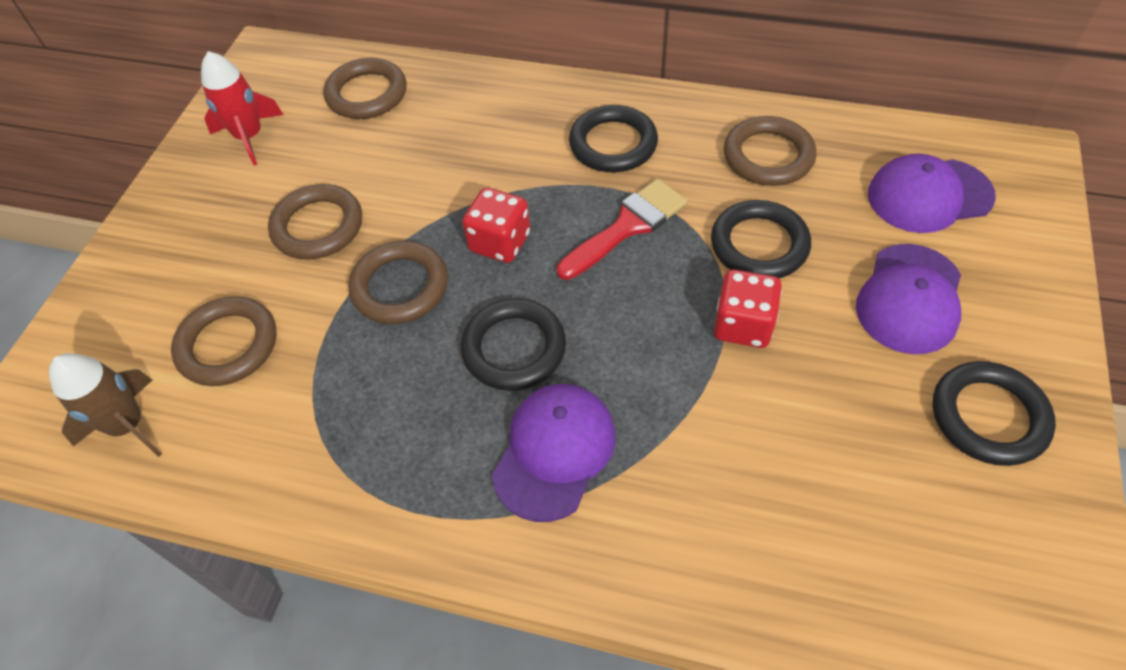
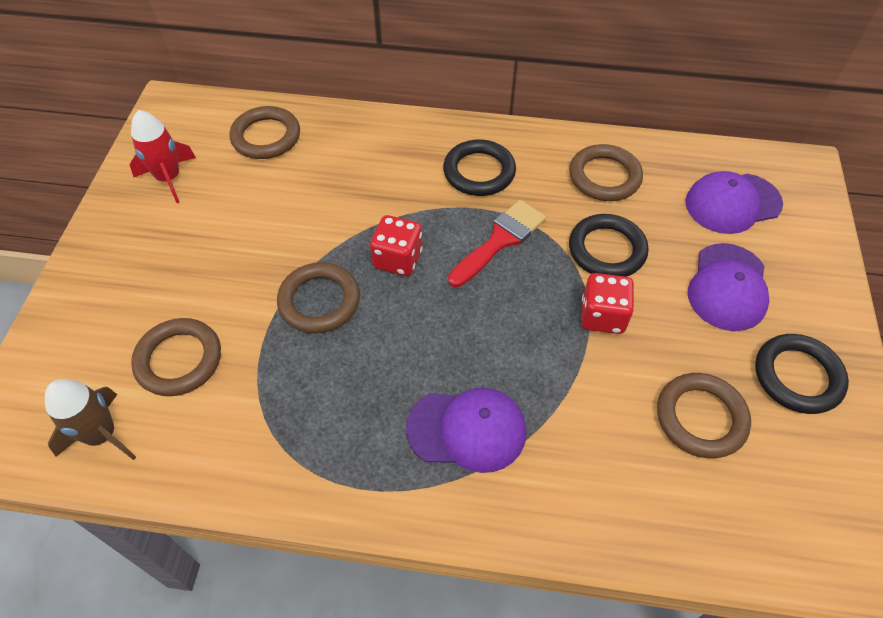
camera: 10 degrees left, 0 degrees up
(318, 226) = (241, 253): brown ring -> brown ring (700, 418)
(514, 348) = (422, 347): black ring -> none
(554, 452) = (467, 430): purple cap -> purple cap turned 75 degrees clockwise

